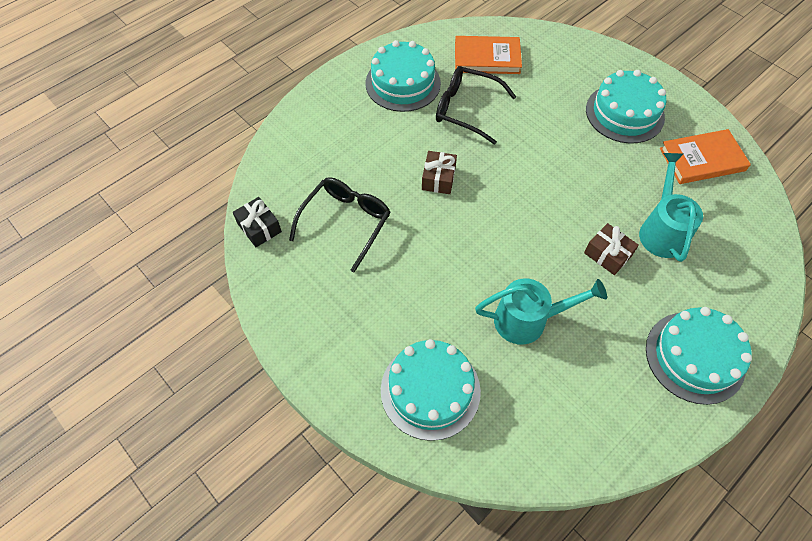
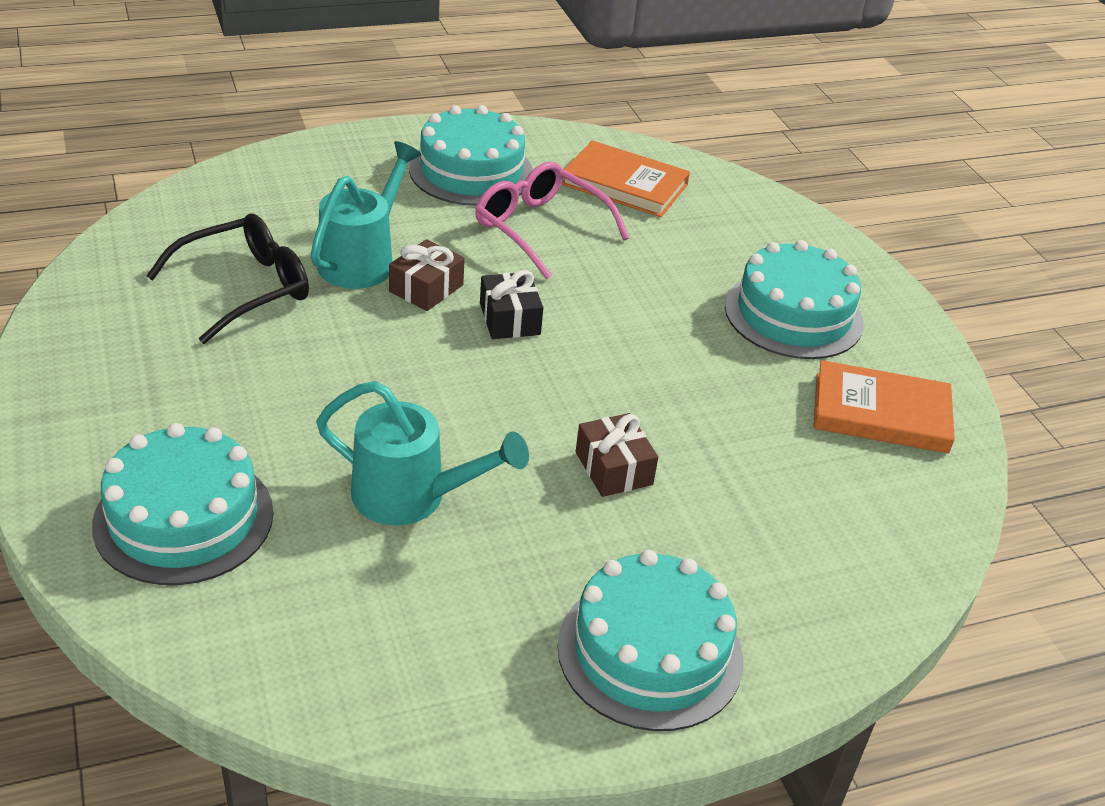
camera: 20 degrees right, 20 degrees down
(259, 227) = (121, 251): black gift -> black gift (510, 319)
(466, 109) = (540, 229): black glasses -> pink glasses
(662, 230) = (733, 473): turquoise watering can -> turquoise watering can (362, 259)

